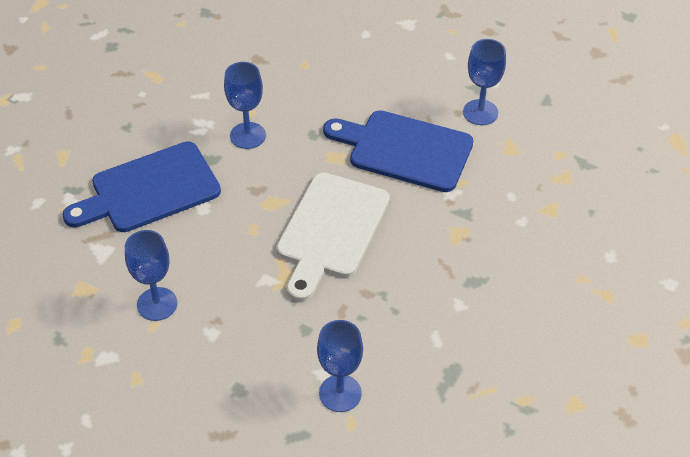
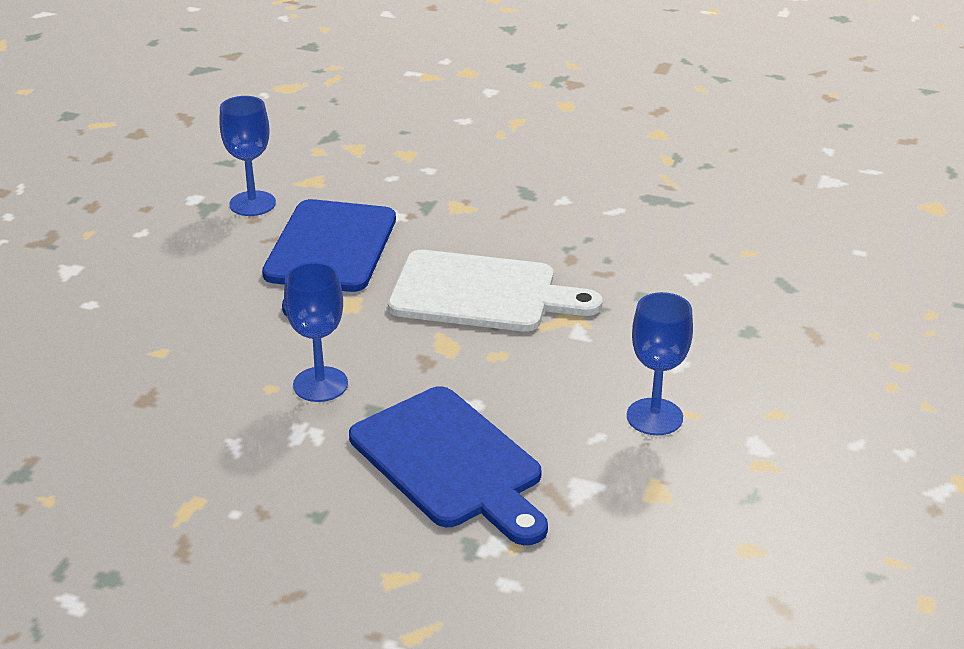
camera: 100 degrees left, 15 degrees down
(340, 393) = (716, 262): blue goblet -> none

